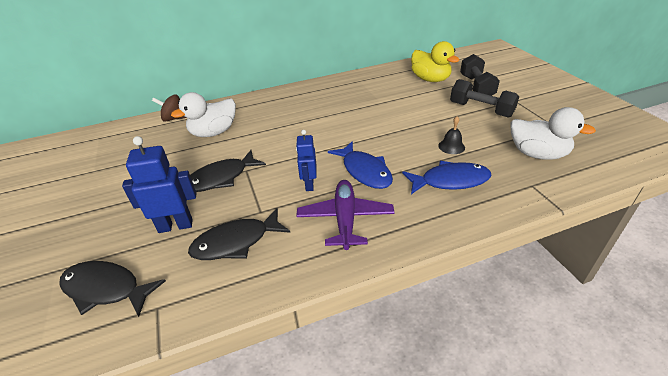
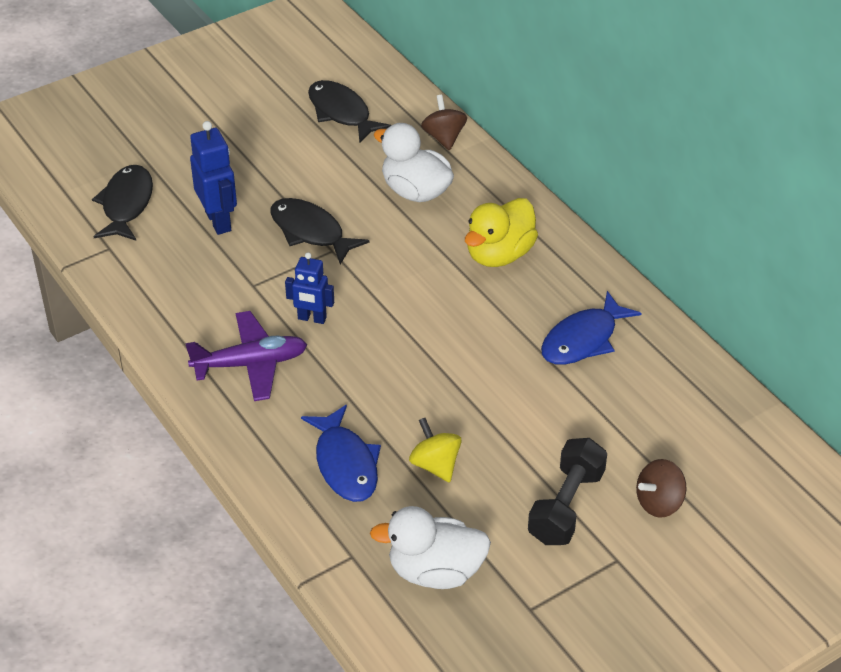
camera: 75 degrees right, 5 degrees up
(236, 242) = (200, 278): black fish -> black fish (341, 113)
(309, 184) = (312, 318): blue robot -> blue robot turned 150 degrees counterclockwise
(364, 171) = (351, 370): blue fish -> blue fish (583, 339)
(430, 79) = (672, 432): yellow duck -> yellow duck (499, 254)
(451, 146) = (435, 465): black bell -> yellow spinning top
(476, 87) = (659, 503): black dumbbell -> brown spinning top
(537, 154) = (435, 571): white duck -> white duck turned 75 degrees clockwise

